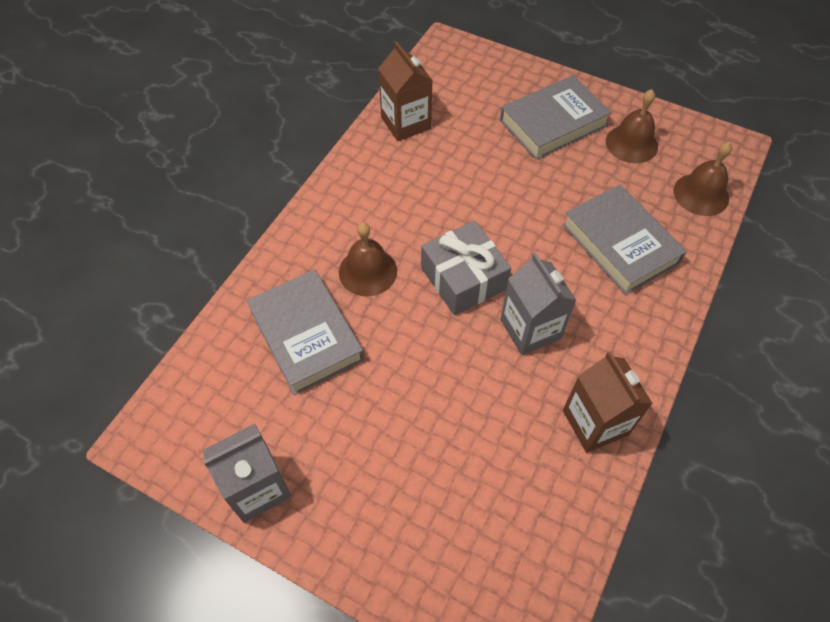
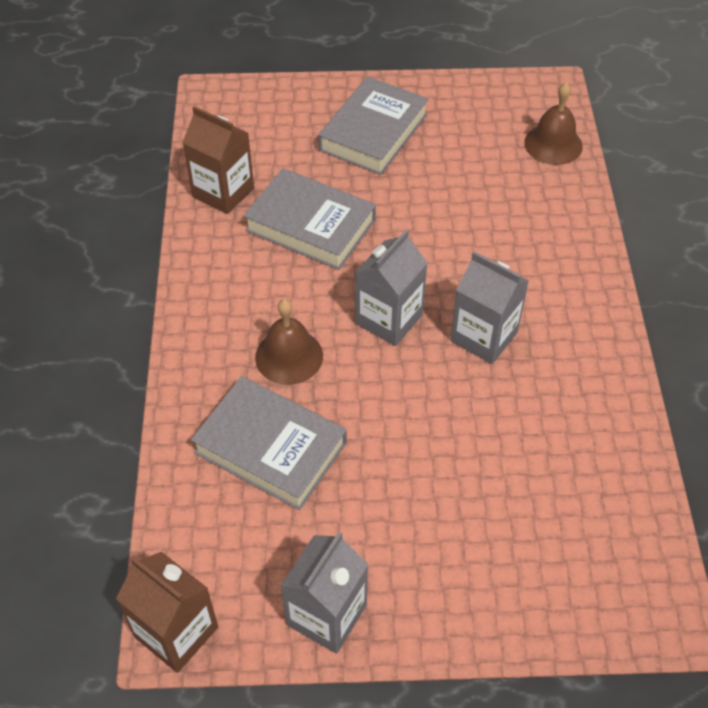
camera: 30 degrees left, 5 degrees down
(463, 278) = (389, 319): grey gift -> grey carton
(595, 422) = (596, 391): brown carton -> brown carton (176, 632)
(620, 243) = (512, 221): grey book -> grey book (311, 225)
(631, 143) = (461, 122): brown bell -> none

